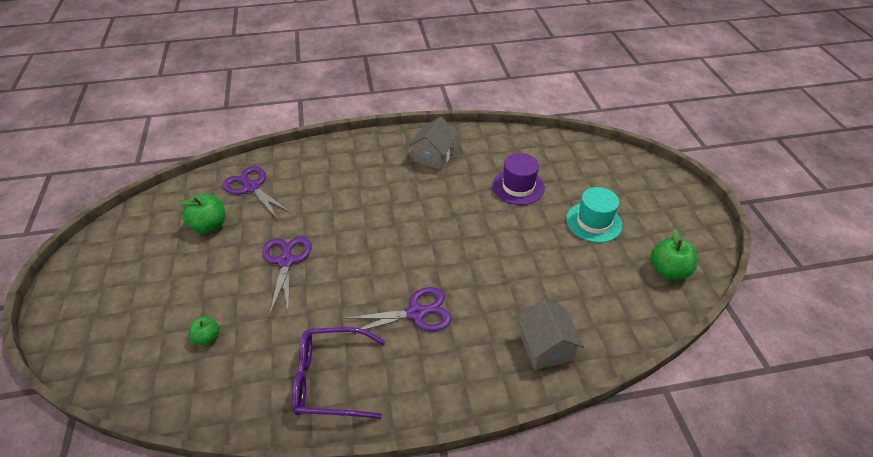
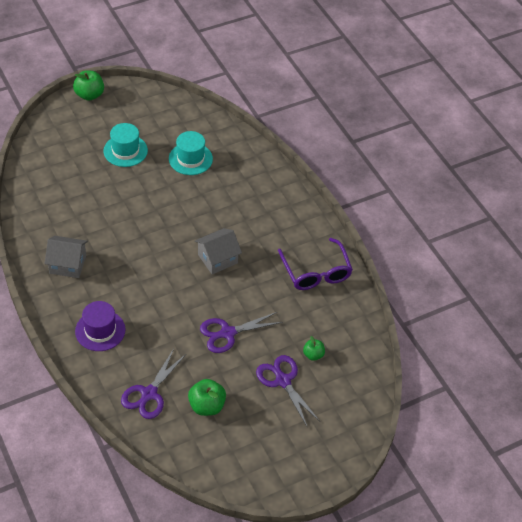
camera: 110 degrees left, 5 degrees up
(416, 313) = (248, 239): purple scissors -> purple scissors (283, 381)
(518, 187) = (95, 199): purple hat -> purple hat (100, 330)
(546, 347) = (250, 168): grey house -> grey house (217, 259)
(573, 282) = (190, 159): none -> turquoise hat
(668, 271) = (163, 111): green apple -> green apple (89, 95)

